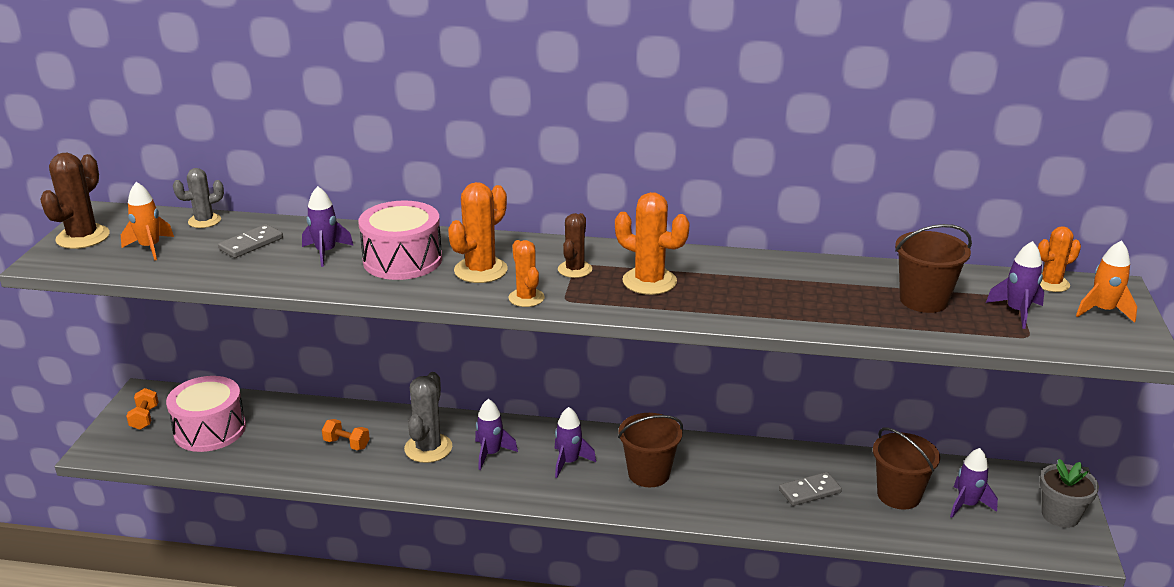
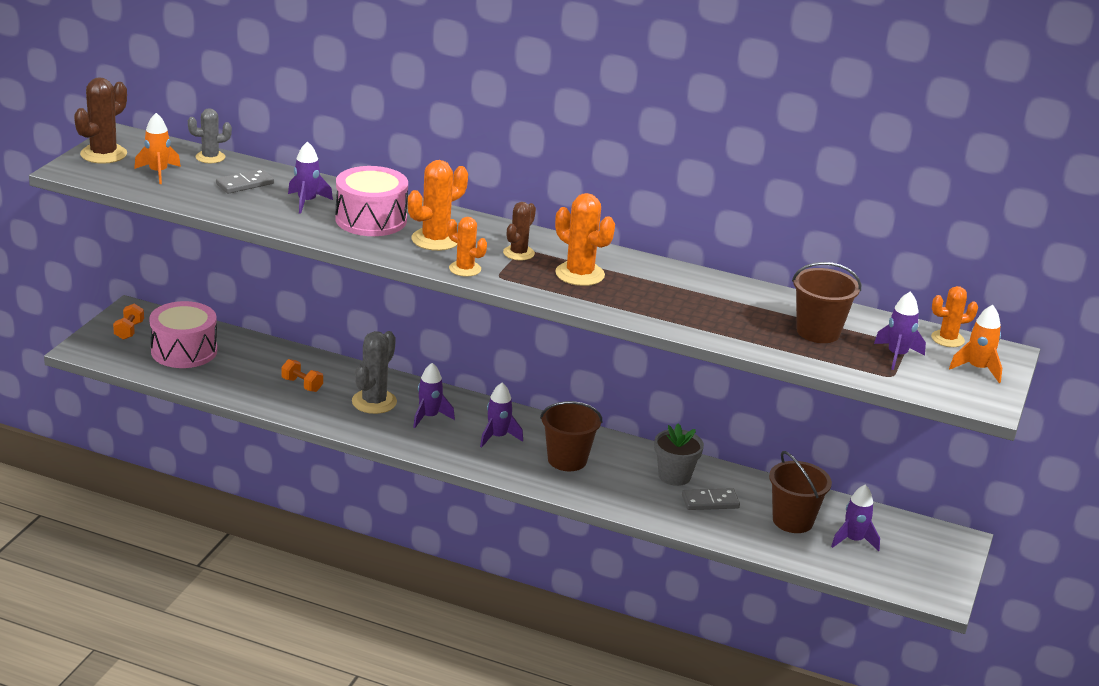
camera: 10 degrees right, 0 degrees up
(526, 298) = (465, 269): orange cactus -> orange cactus turned 45 degrees counterclockwise
(1060, 515) = (937, 566): grey flower pot -> grey flower pot (674, 476)

